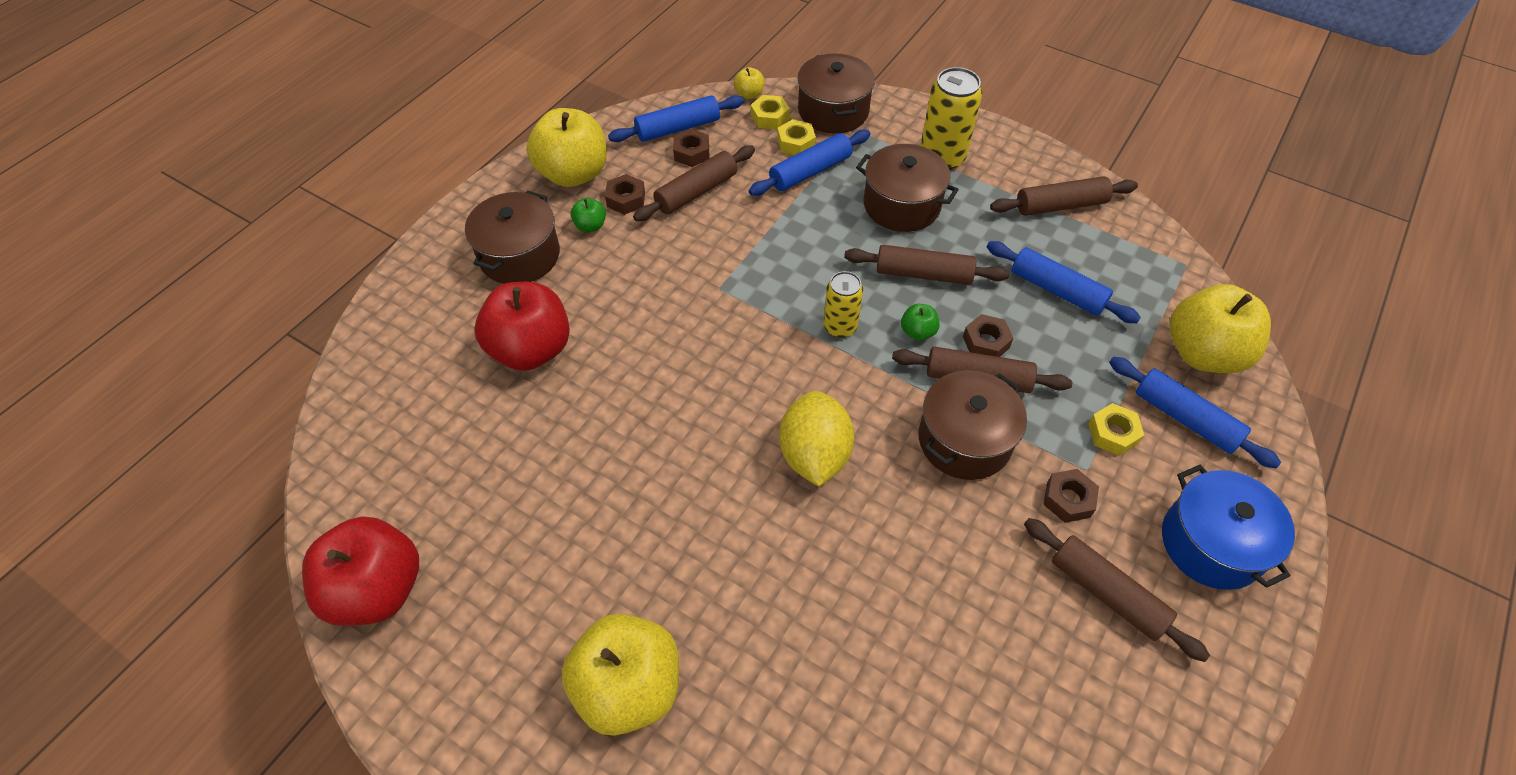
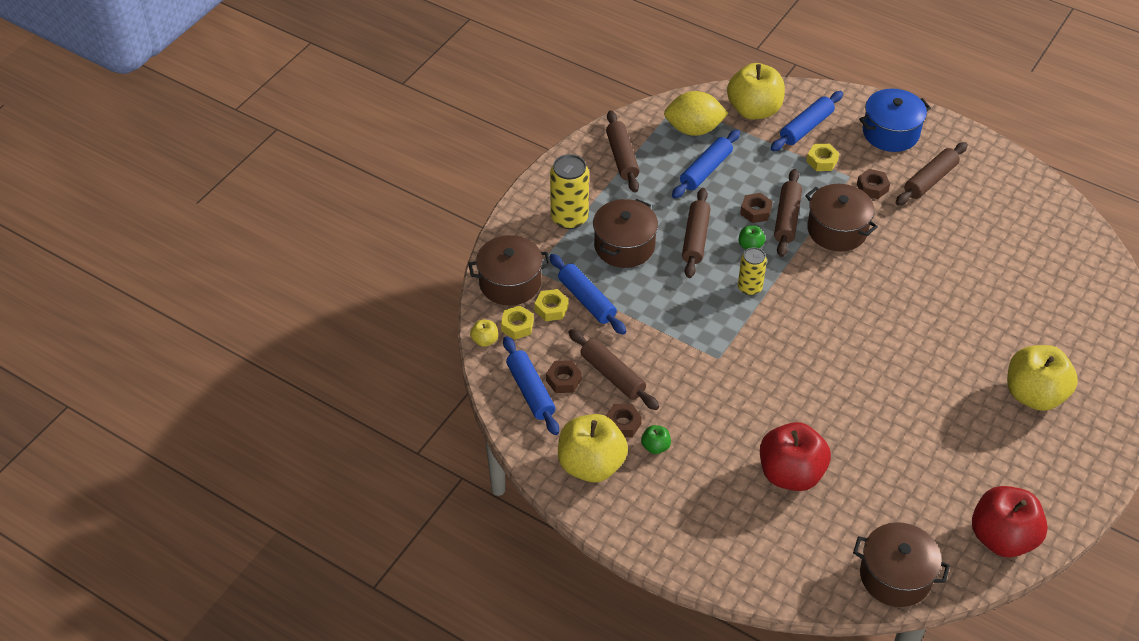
camera: 90 degrees left, 5 degrees down
(519, 255) = (692, 494): brown pot -> brown pot (895, 576)
(814, 455) = (860, 305): yellow lemon -> yellow lemon (694, 129)

